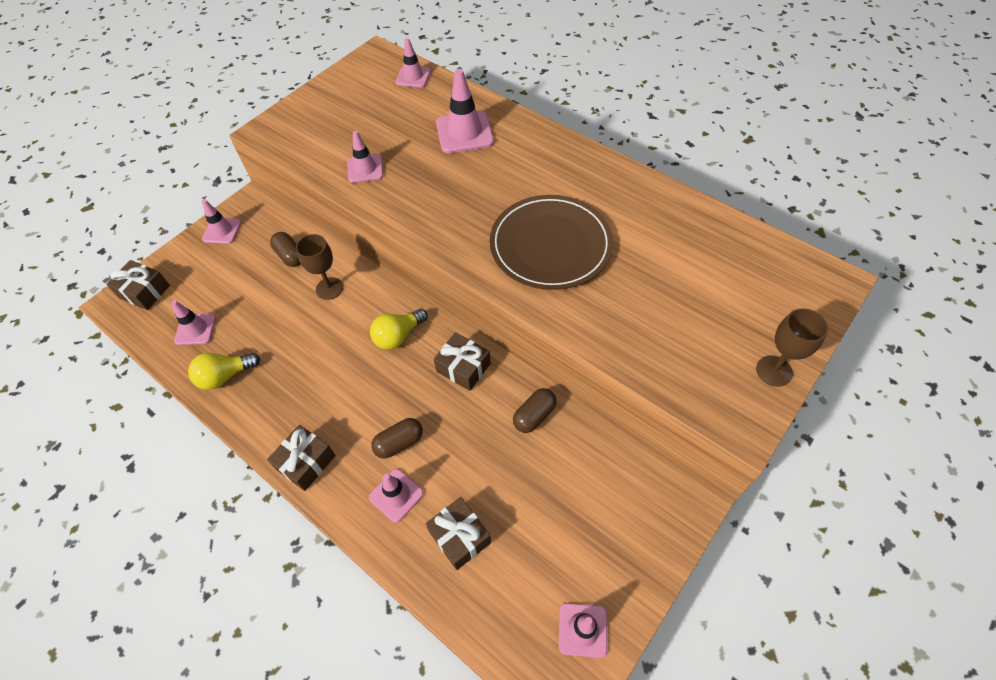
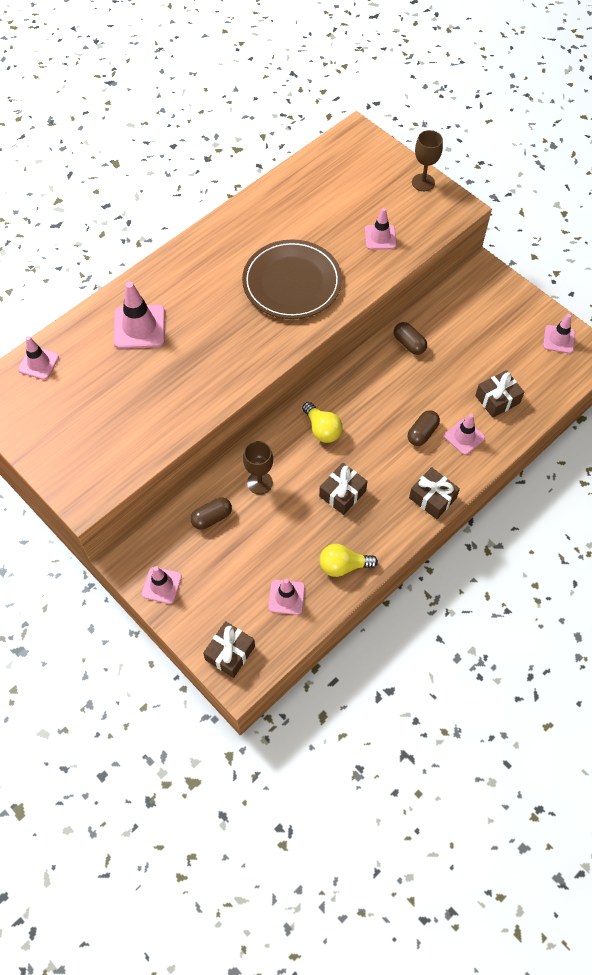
camera: 85 degrees left, 5 degrees up
(225, 376) = (343, 566): yellow light bulb -> yellow light bulb turned 105 degrees clockwise
(365, 169) = (168, 409): pink traffic cone -> pink traffic cone (380, 237)
(399, 443) = (422, 433): brown capsule -> brown capsule turned 60 degrees clockwise
(463, 367) = (360, 385): brown gift -> brown gift (342, 493)

